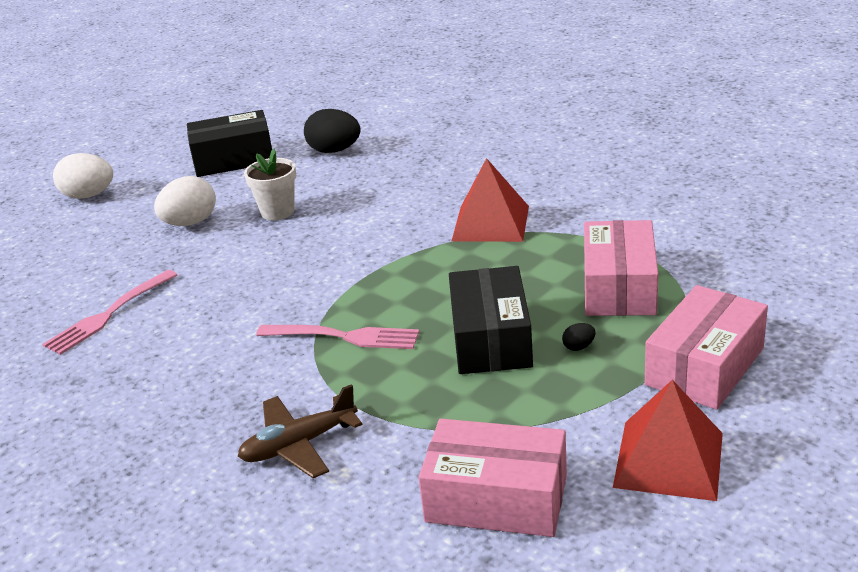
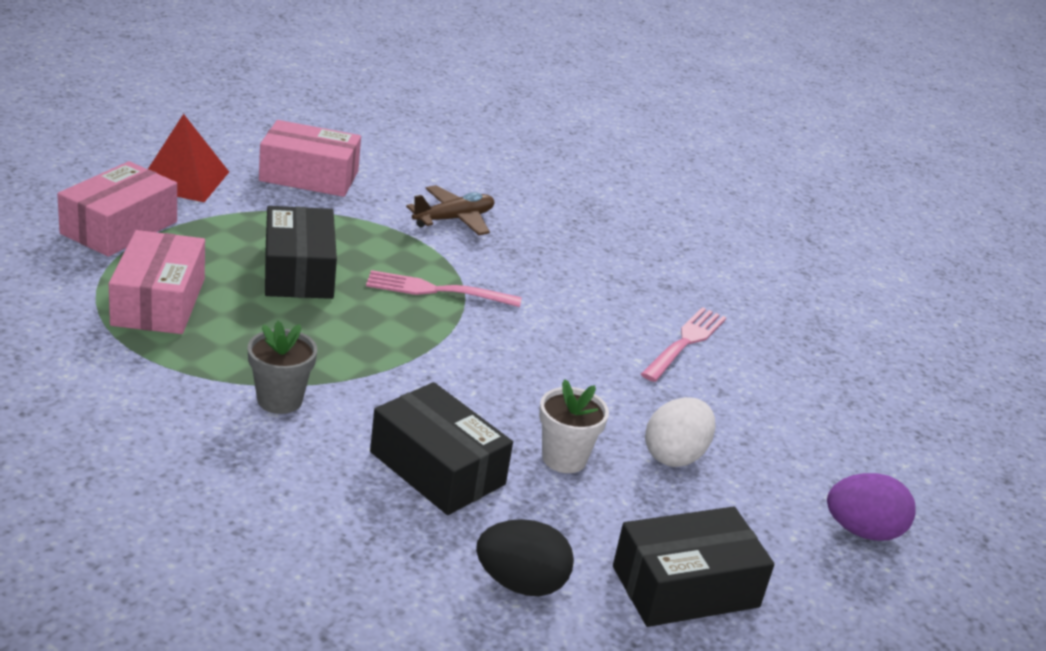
camera: 165 degrees right, 0 degrees up
(89, 196) = (862, 531): white egg -> purple egg
(373, 196) = (437, 468): none -> black box
(490, 223) = (279, 400): red pyramid -> grey flower pot
(579, 347) = (220, 255): black egg -> none

